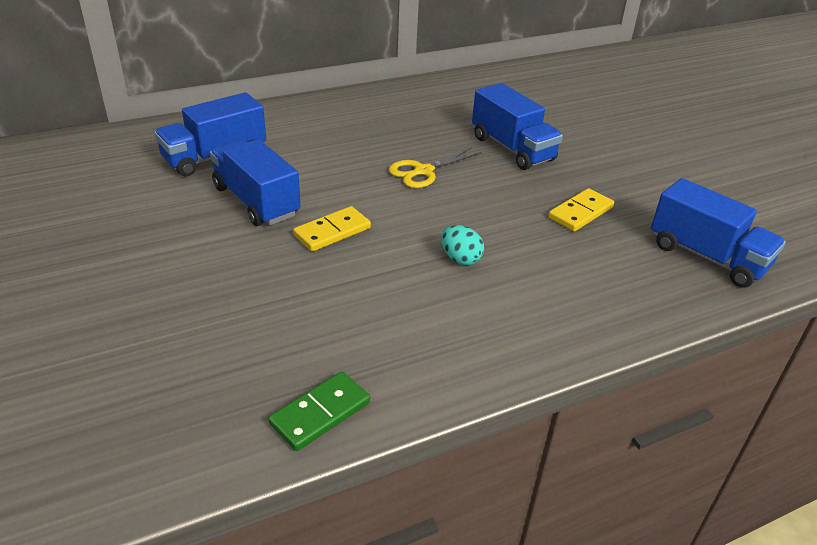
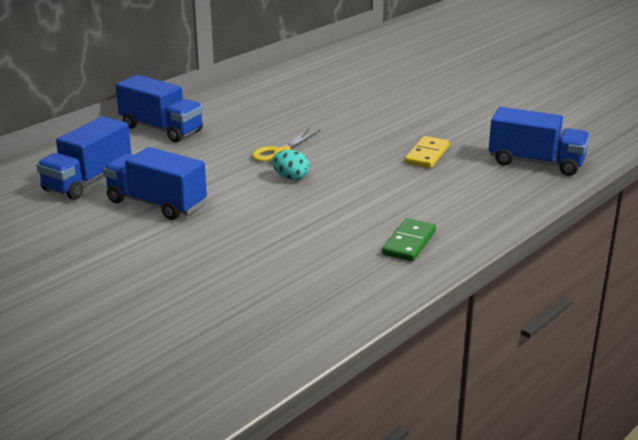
camera: 20 degrees left, 10 degrees down
(320, 413) = (327, 318): green domino -> green domino (409, 243)
(332, 231) = (240, 210): yellow domino -> none
(460, 259) = (357, 204): turquoise egg -> turquoise egg (291, 177)
(512, 148) = (342, 122): blue truck -> blue truck (161, 129)

